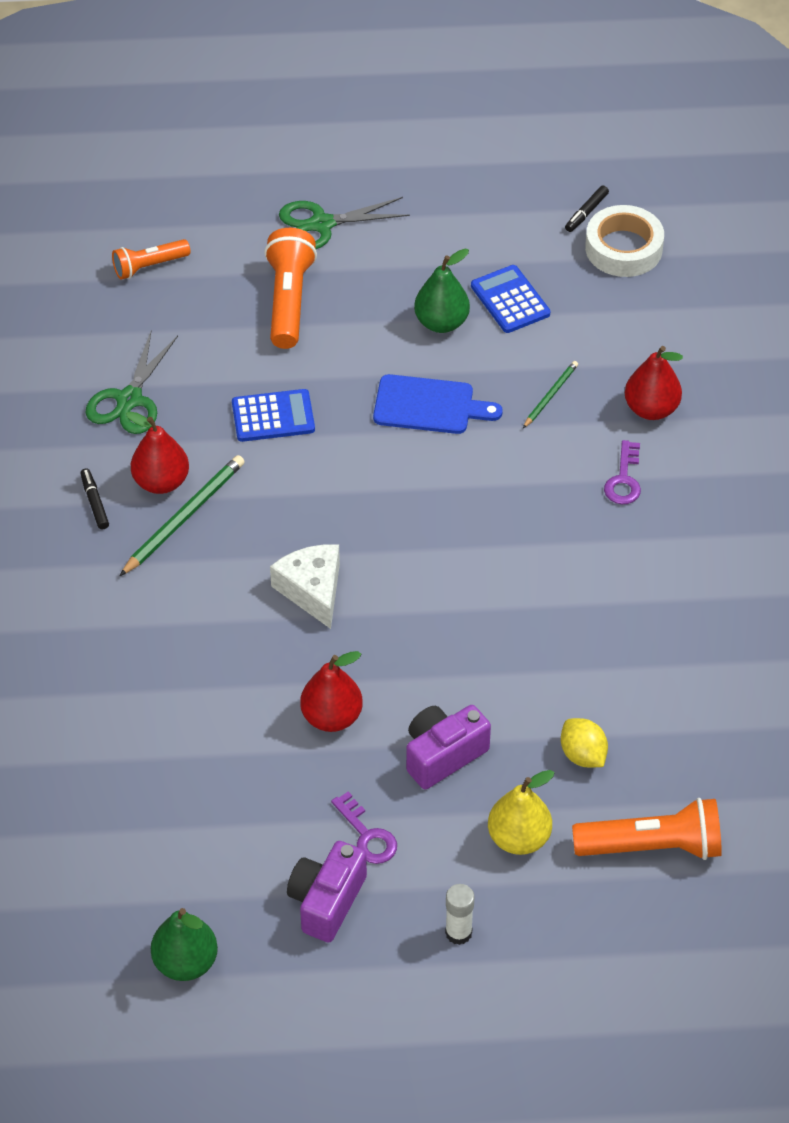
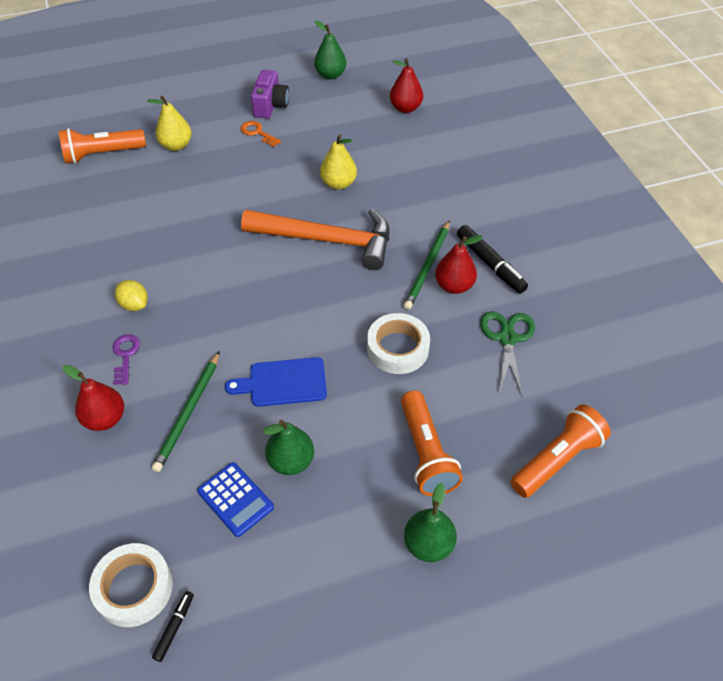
camera: 165 degrees right, 0 degrees up
(94, 502) = (490, 264): black marker -> black marker, size x1.89
(149, 266) = (557, 459): orange flashlight -> orange flashlight, size x1.62
(260, 690) = (338, 183): none -> yellow pear
(273, 416) = (397, 348): blue calculator -> white tape
(312, 590) = (327, 240): white cheese -> orange hammer
(322, 224) = (428, 544): green scissors -> green pear
(331, 717) = (293, 178): red pear -> red pear (405, 108)
(367, 835) = (257, 133): purple key -> orange key
(443, 755) = (225, 173): purple camera -> none
(458, 933) = (201, 105): white glue stick -> none
(550, 395) = (188, 413): green pencil -> green pencil, size x1.75
(583, 755) = (144, 187): yellow lemon -> yellow lemon (134, 304)

